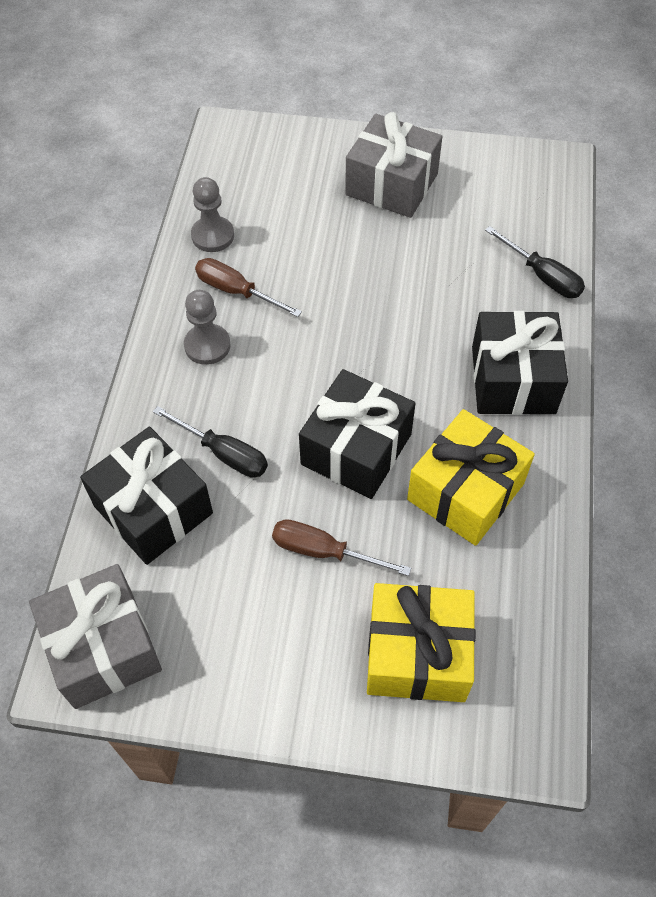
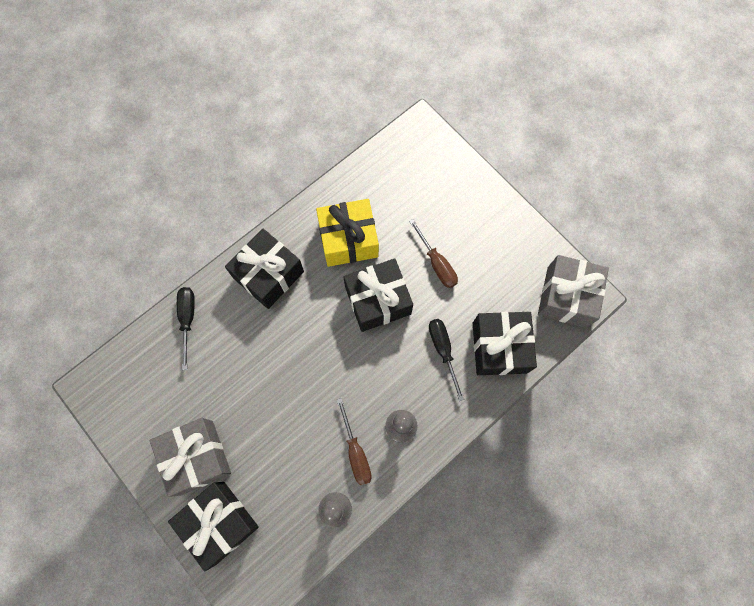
camera: 140 degrees left, 15 degrees up
(315, 158) = (219, 522): none -> black gift
(417, 654) = (435, 191): yellow gift -> none

